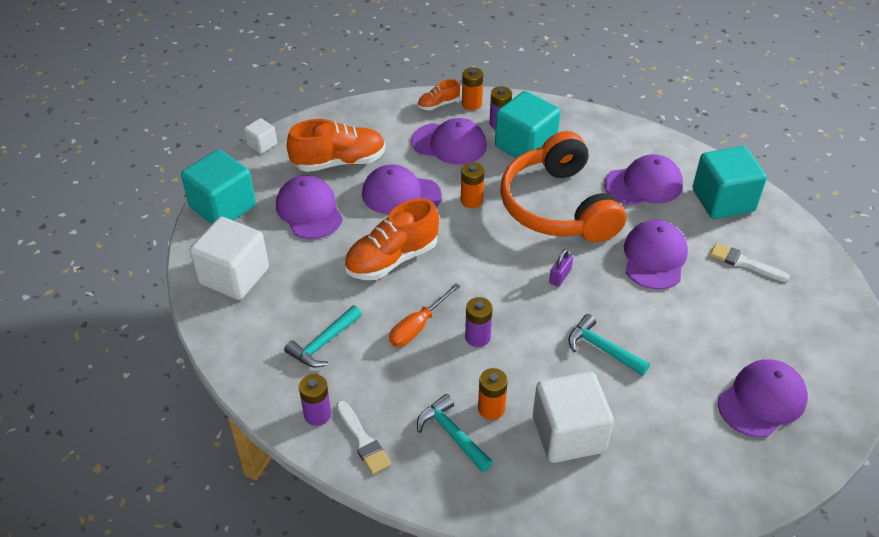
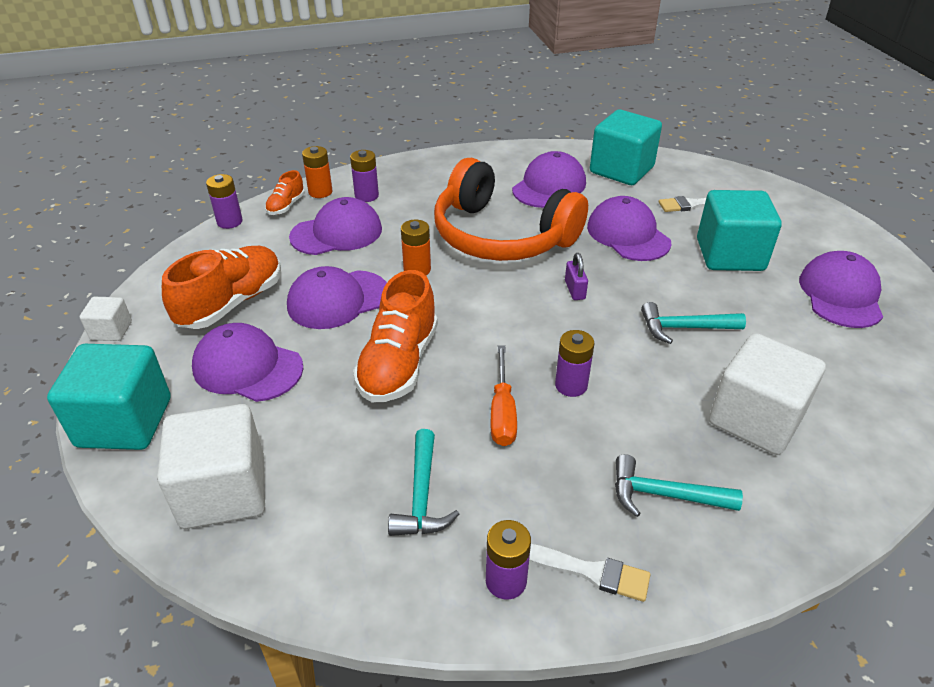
camera: 40 degrees left, 5 degrees down
(392, 99) = (229, 222): none -> purple battery
(491, 409) = (666, 443): orange battery -> none
(525, 146) = (412, 202): turquoise cube -> turquoise cube (730, 255)

